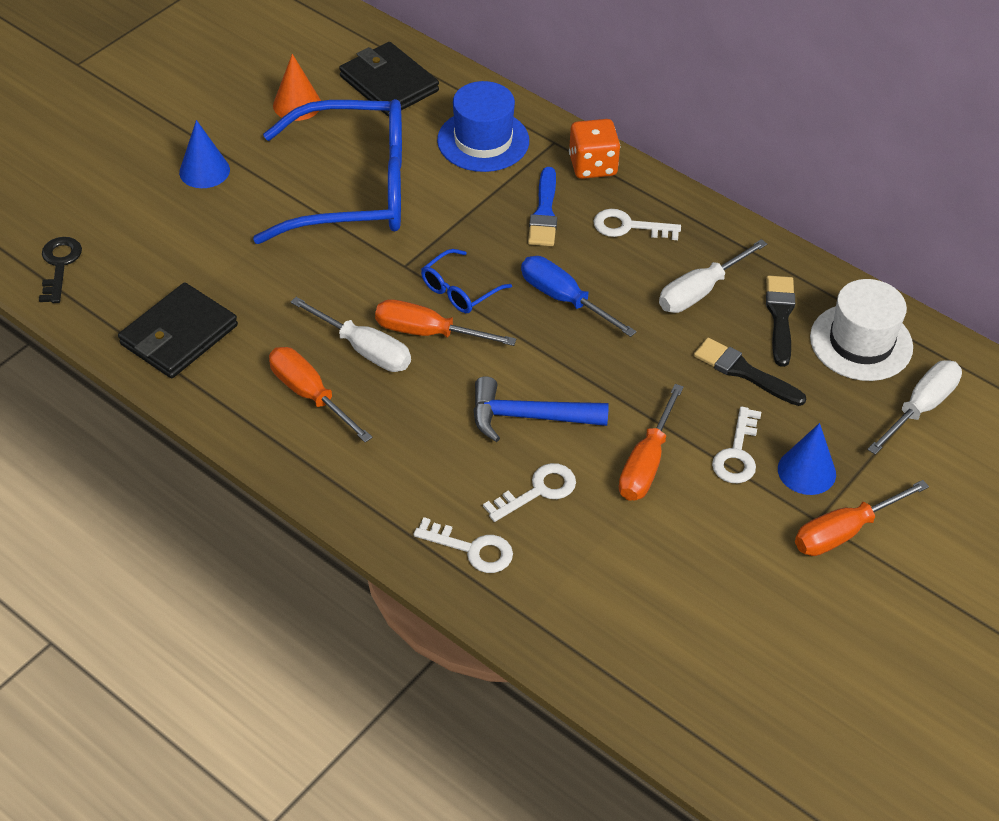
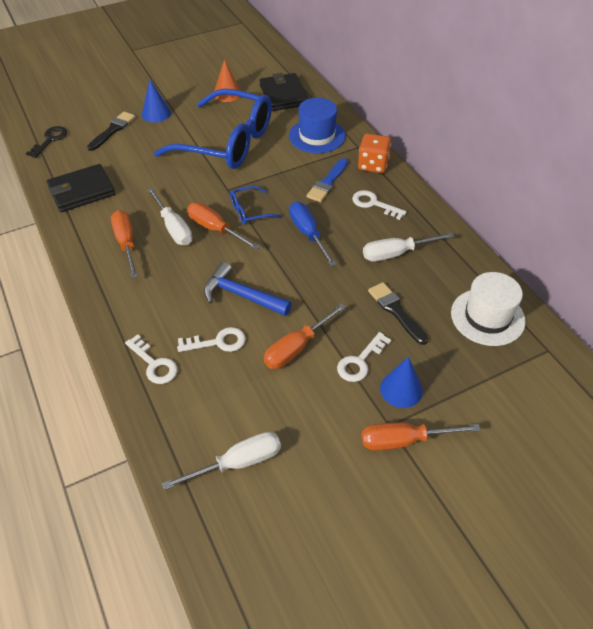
camera: 25 degrees right, 0 degrees up
(780, 316) = (440, 284): black brush -> black brush (113, 130)
(920, 407) = (507, 373): white screwdriver -> white screwdriver (238, 463)

